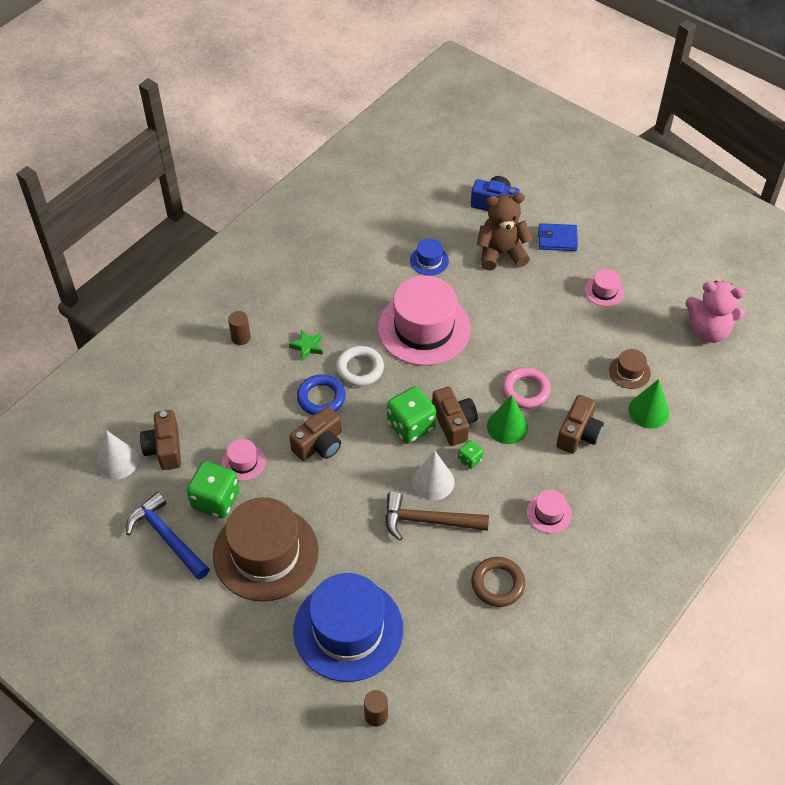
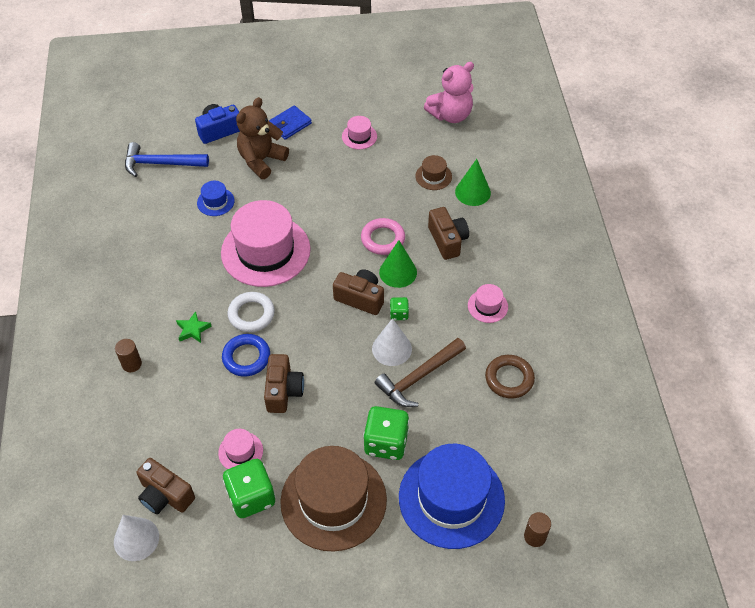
camera: 45 degrees left, 0 degrees up
(167, 537) = (245, 558): blue hammer -> blue hammer (161, 164)
(411, 426) = (333, 324): green dice -> green dice (386, 442)

